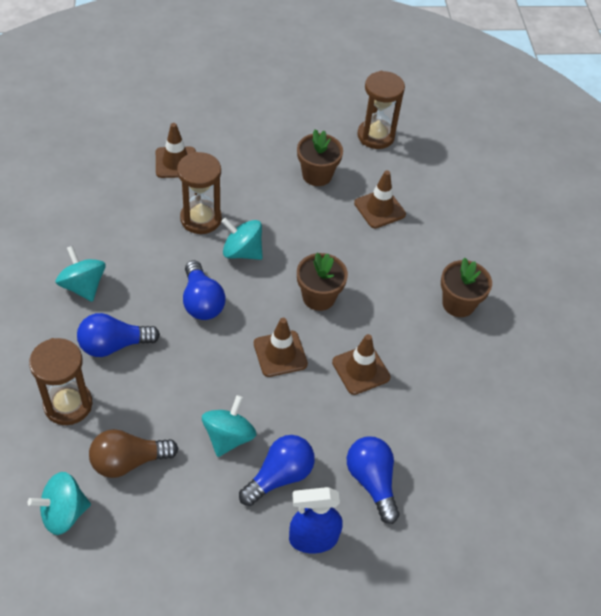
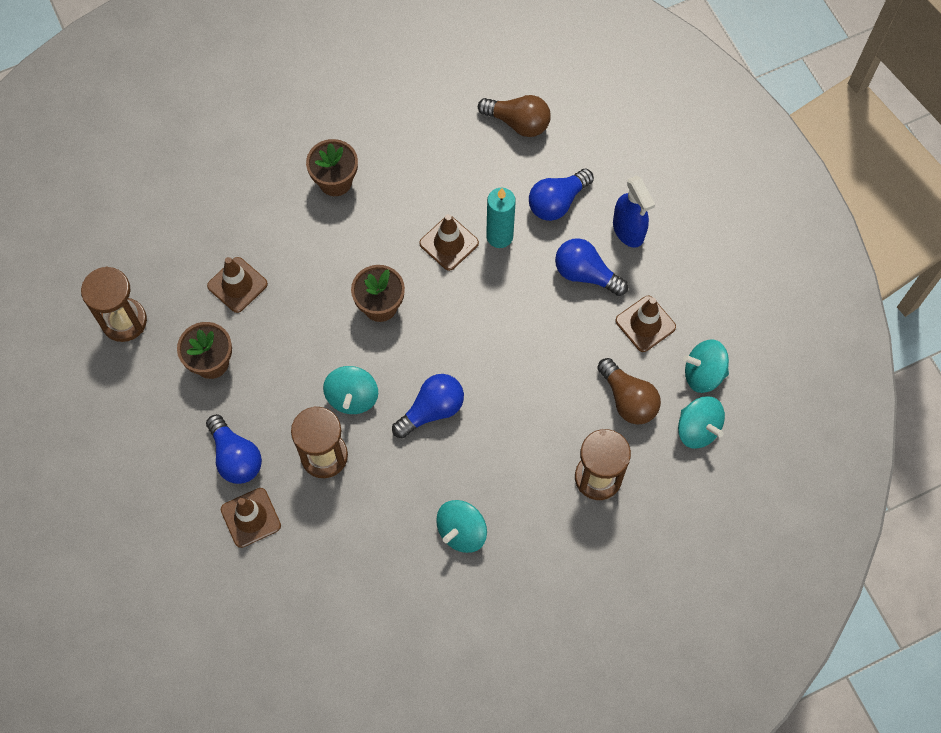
camera: 105 degrees left, 15 degrees up
(113, 345) = (517, 468): blue light bulb -> blue light bulb (236, 457)
(228, 437) = (567, 328): turquoise spinning top -> turquoise spinning top (703, 374)
(280, 354) = (461, 317): brown traffic cone -> brown traffic cone (645, 324)
(352, 414) = (499, 236): none -> turquoise candle
(479, 480) = (518, 123): none -> brown light bulb

